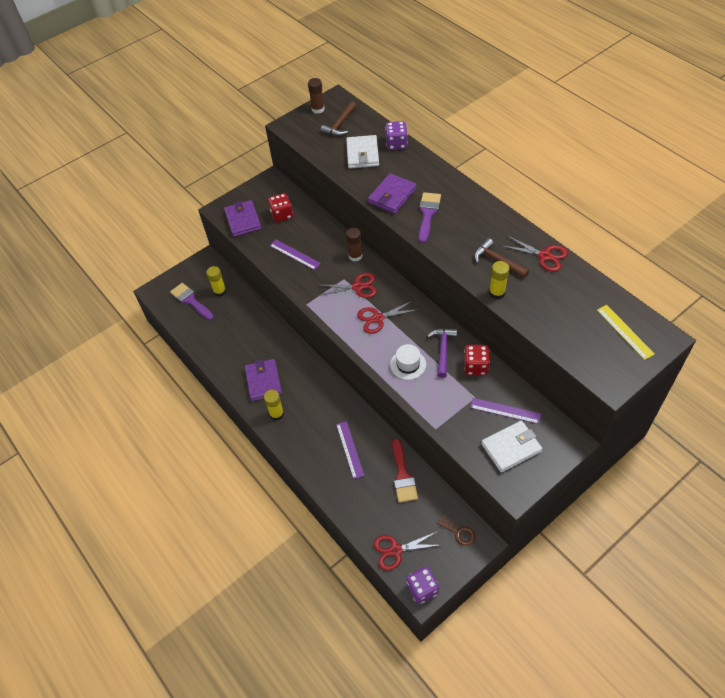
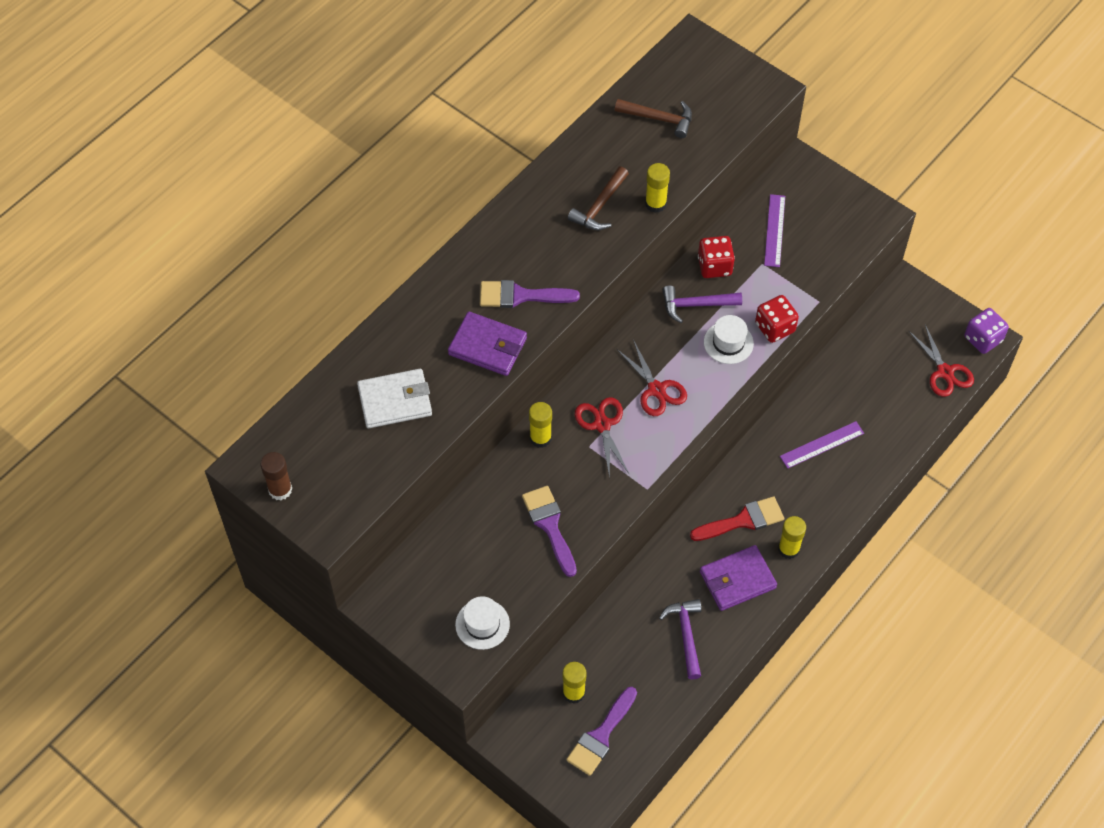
camera: 105 degrees left, 5 degrees up
(236, 349) = (686, 635): none -> purple hammer
(243, 220) = (482, 624): purple wallet -> white hat
(282, 215) = (463, 564): red dice -> red dice (775, 327)
(294, 254) = (549, 525): purple ruler -> purple brush
(340, 124) = (320, 447): brown hammer -> brown hammer (659, 119)
(355, 256) = (540, 438): brown glue stick -> yellow glue stick
(396, 144) = (366, 356): purple dice -> none
(403, 475) = (843, 377): red brush -> red brush (743, 520)
(459, 532) = (902, 308): brown key -> none
(511, 448) = (825, 222): white wallet -> none
(544, 256) = (581, 156): red scissors -> none
(625, 331) = (692, 75): yellow ruler -> none

